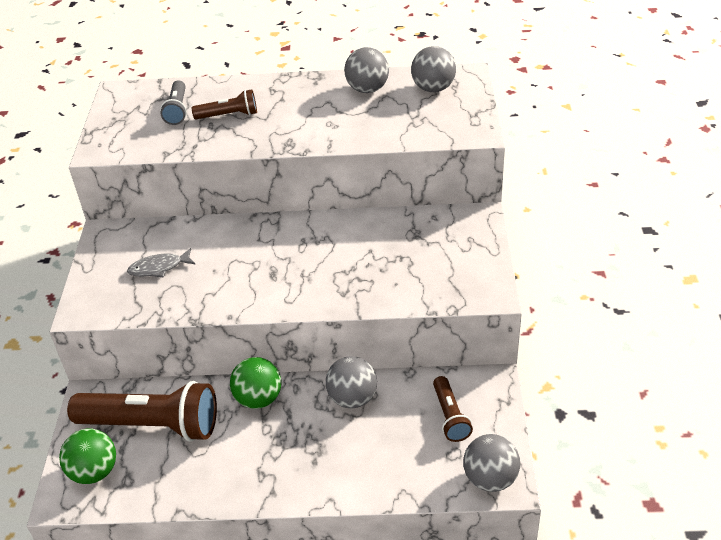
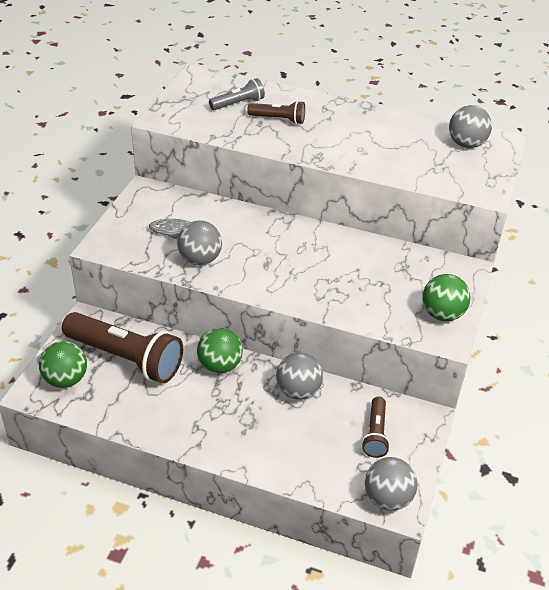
camera: 15 degrees right, 0 degrees up
(177, 110) = (238, 104): grey flashlight -> grey flashlight turned 135 degrees counterclockwise
(367, 89) = (407, 129): grey ball -> grey ball (200, 259)
(474, 270) = (442, 314): none -> green ball

